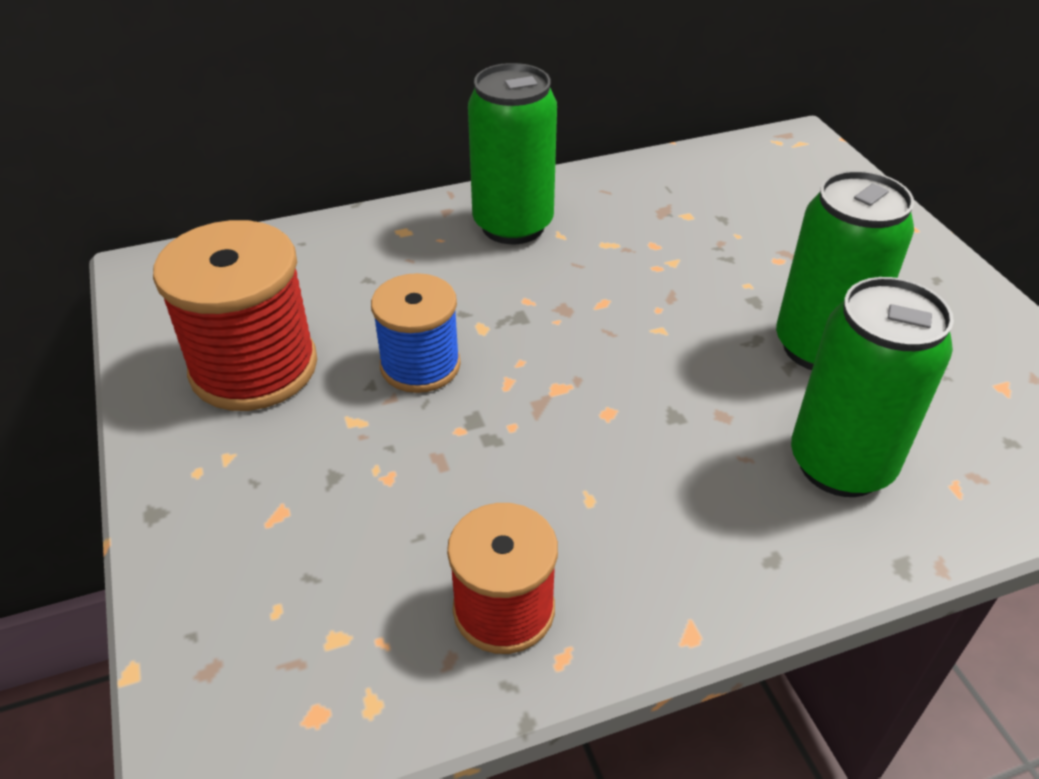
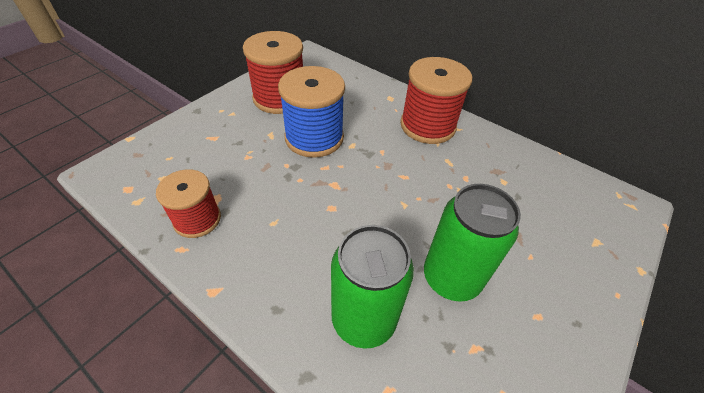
camera: 55 degrees right, 5 degrees up
(420, 365) = (314, 138): blue spool -> blue spool, size x1.57
(513, 225) = (427, 126): green can -> red spool

